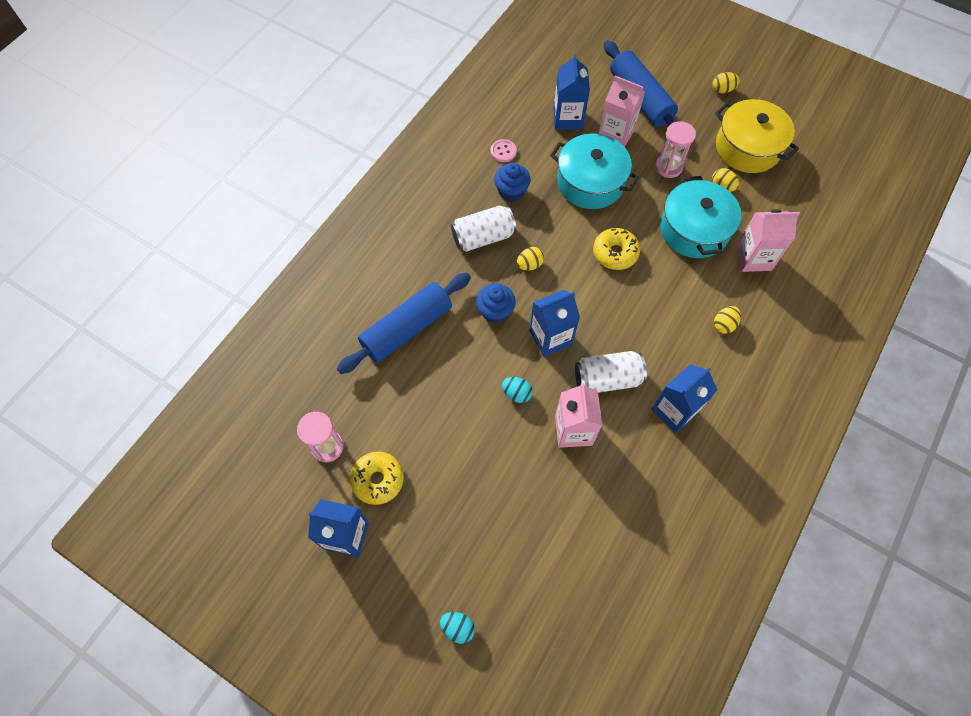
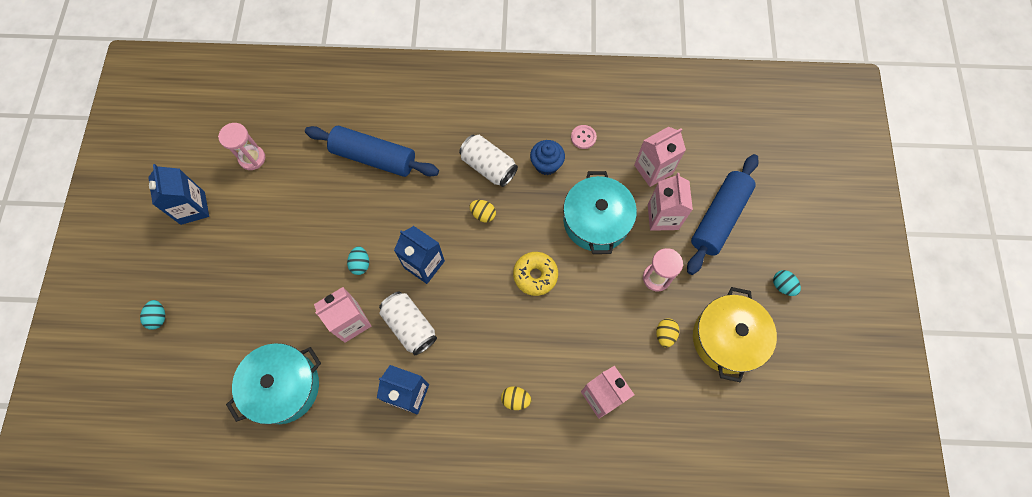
camera: 60 degrees right, 5 degrees up
(378, 480) = (243, 205): yellow donut -> none
(495, 311) = (425, 211): blue cupcake -> none
(568, 118) = (653, 169): blue carton -> pink carton
(694, 229) = (601, 330): turquoise pot -> turquoise pot (283, 387)
(722, 90) = (782, 286): yellow egg -> turquoise egg

